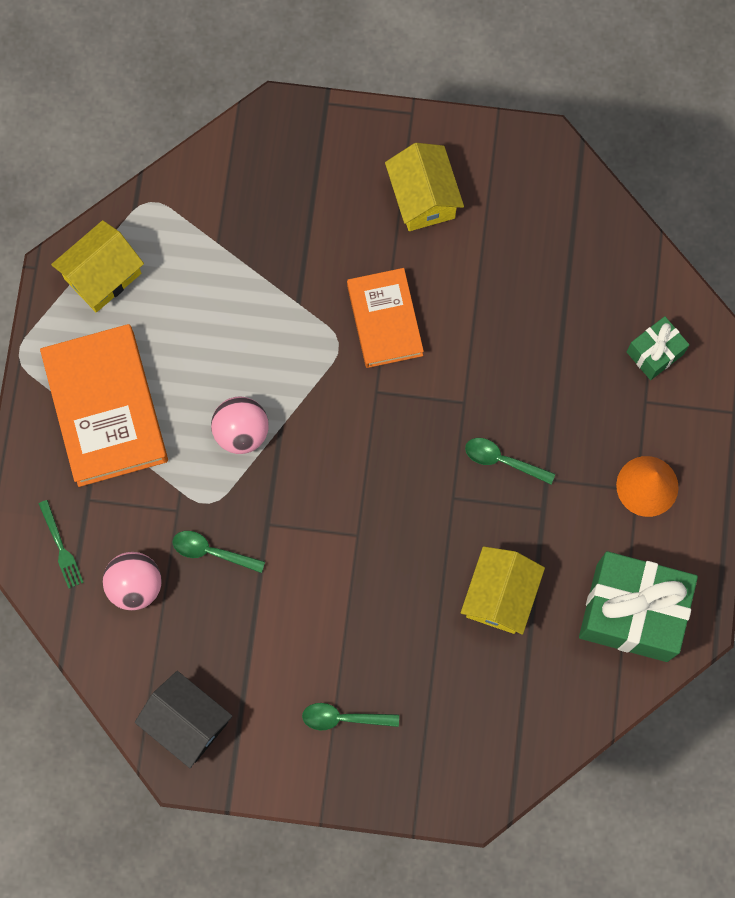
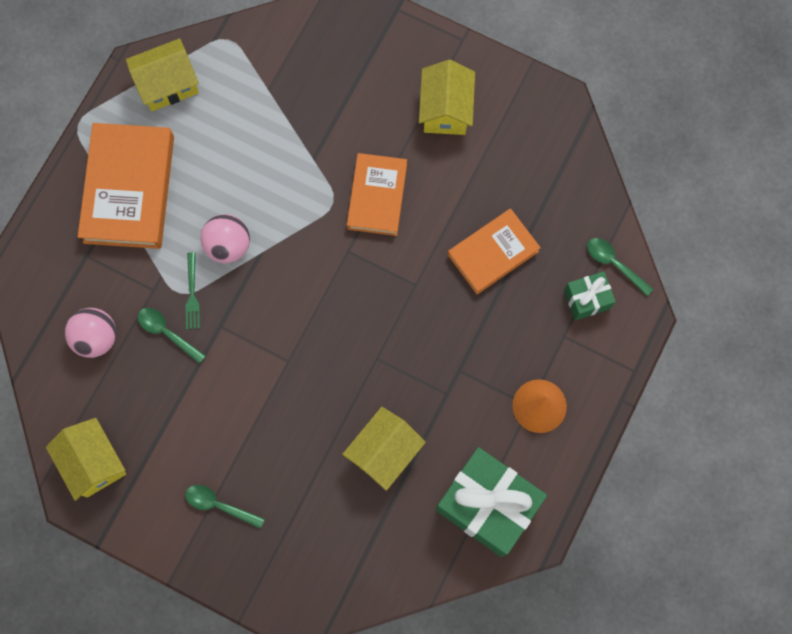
camera: 20 degrees right, 0 degrees up
(61, 547) = (50, 286): green fork -> green fork (192, 294)
(187, 722) = (93, 462): black house -> yellow house
(503, 460) = (429, 343): green spoon -> green spoon (614, 264)
(534, 338) = (493, 253): none -> orange book

